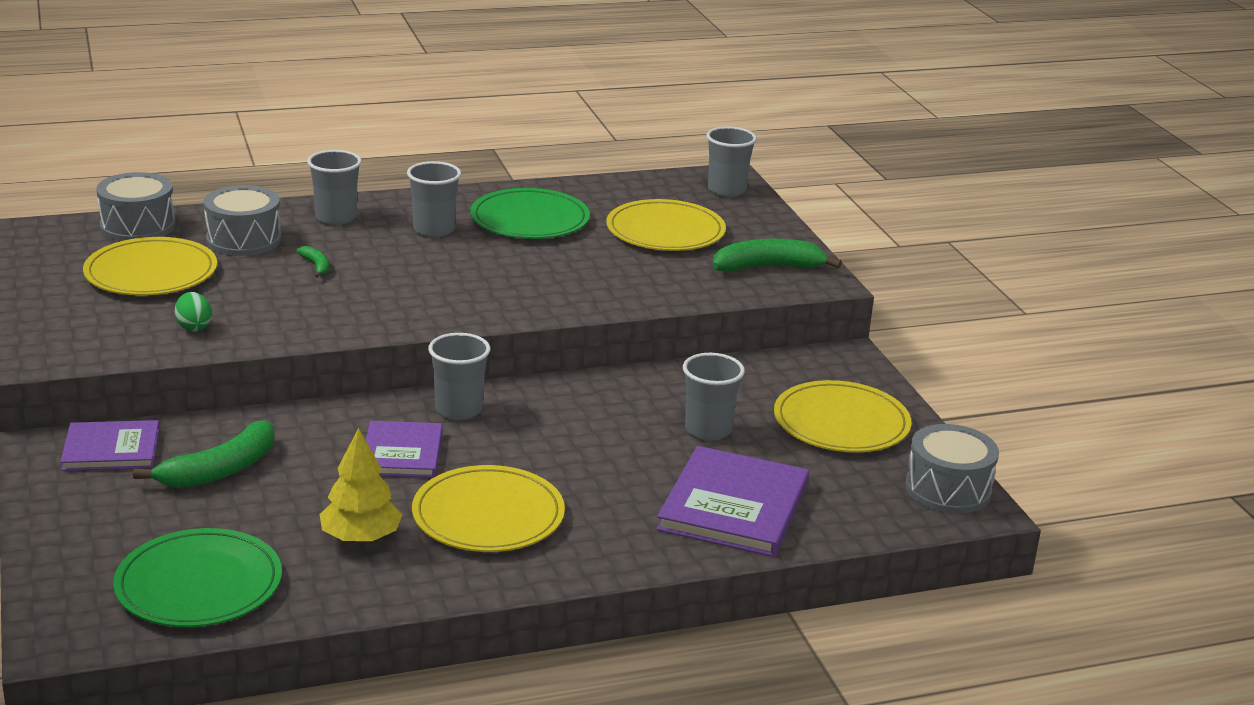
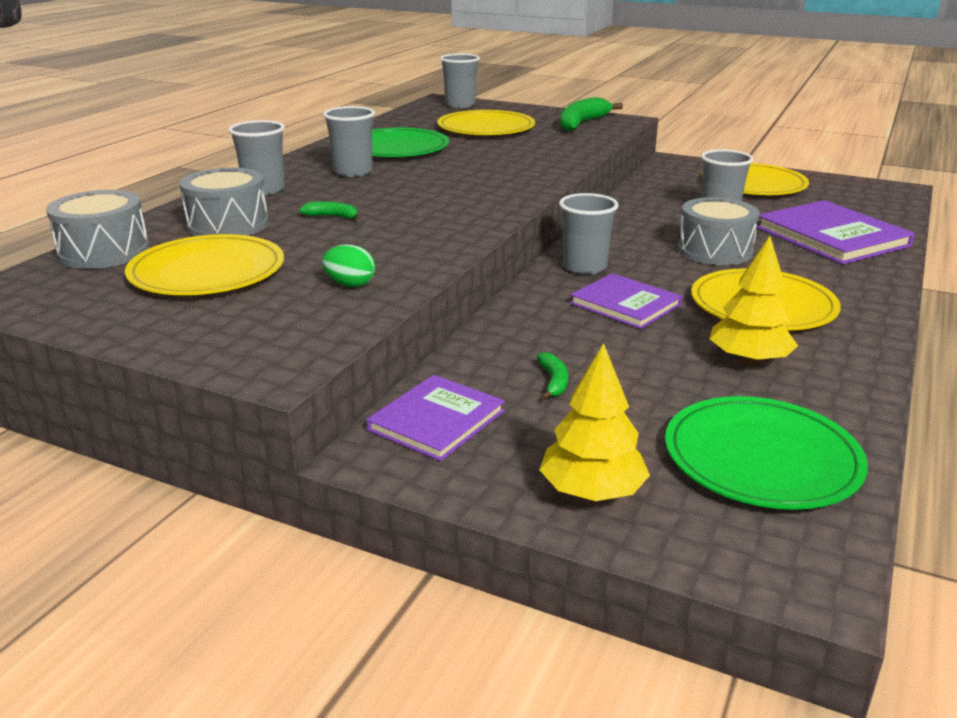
camera: 45 degrees left, 0 degrees up
(81, 535) = (592, 492): none -> yellow tree
(220, 470) = (553, 382): green banana -> green banana, size x0.48
(948, 489) = (865, 187): grey drum -> grey drum (714, 251)

